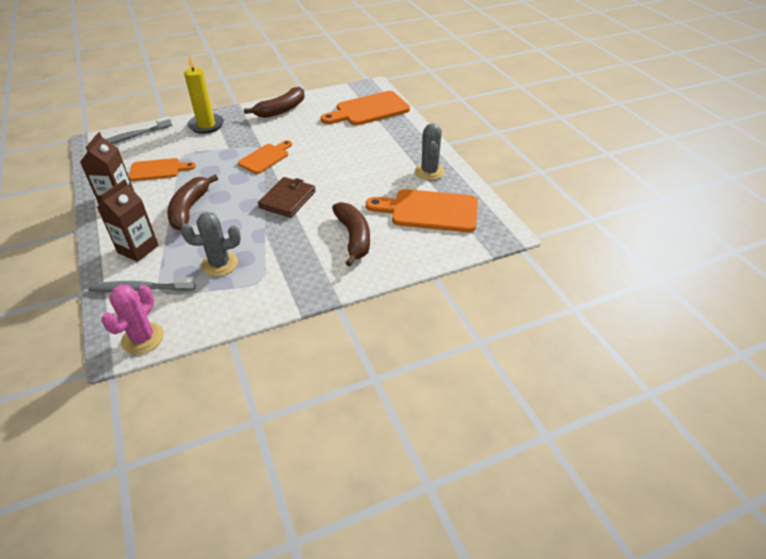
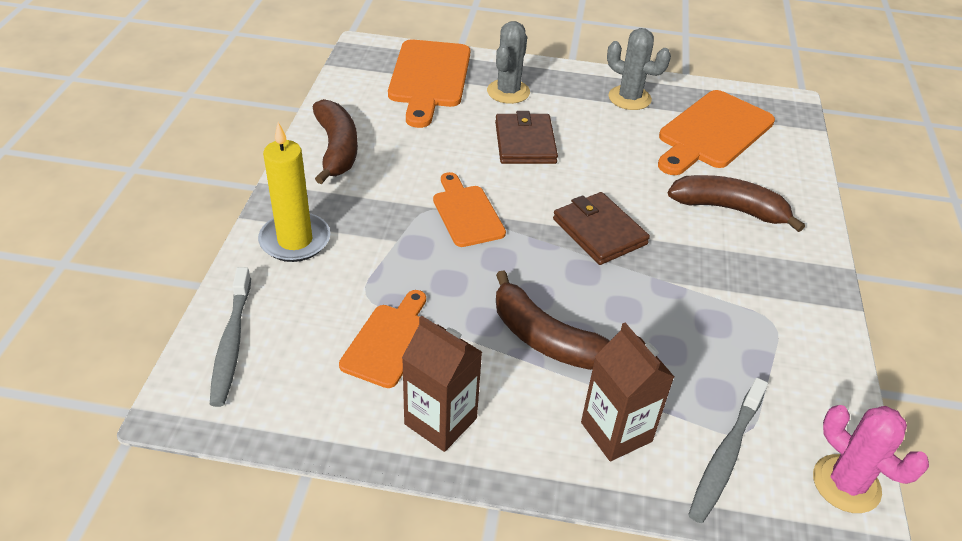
camera: 60 degrees left, 0 degrees up
(219, 264) = (713, 349): grey cactus -> grey cactus (508, 92)
(343, 154) = (525, 142): none -> brown wallet

